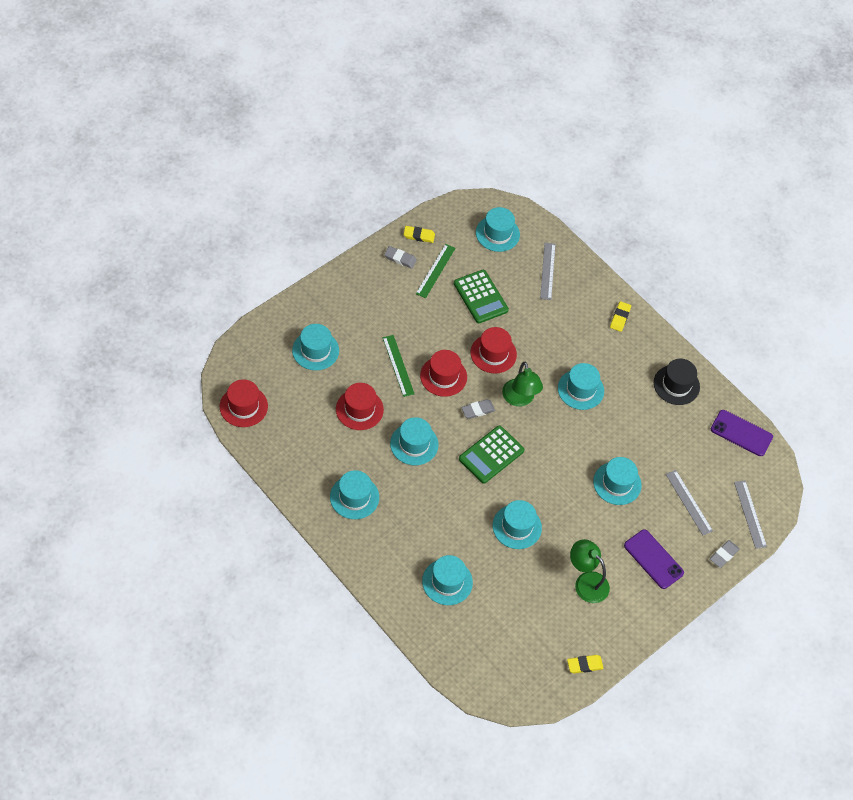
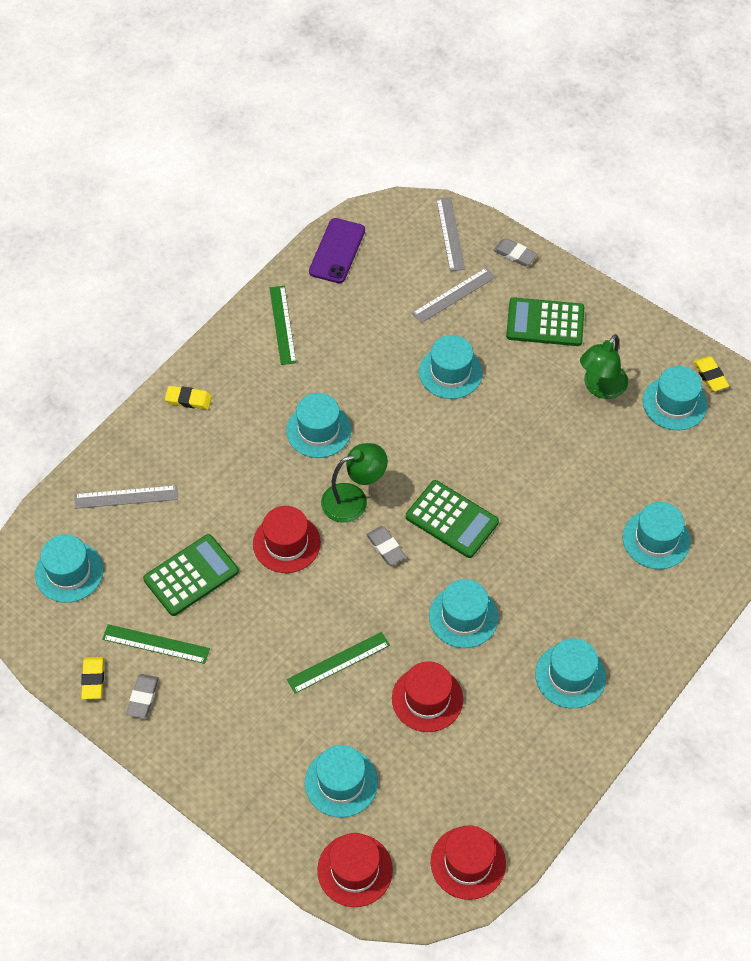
camera: 95 degrees left, 0 degrees up
(443, 376) = (341, 600): red hat -> red hat (355, 870)
(517, 526) = (550, 473): turquoise hat -> turquoise hat (674, 403)
(653, 559) = (545, 323): purple phone -> green calculator
(676, 385) = (282, 325): black hat -> green ruler
(750, 514) = (450, 233): grey ruler -> grey ruler turned 75 degrees counterclockwise

